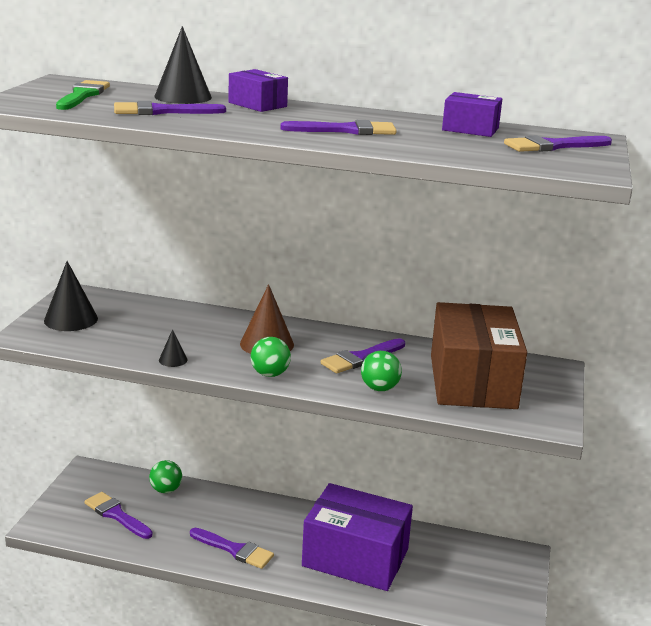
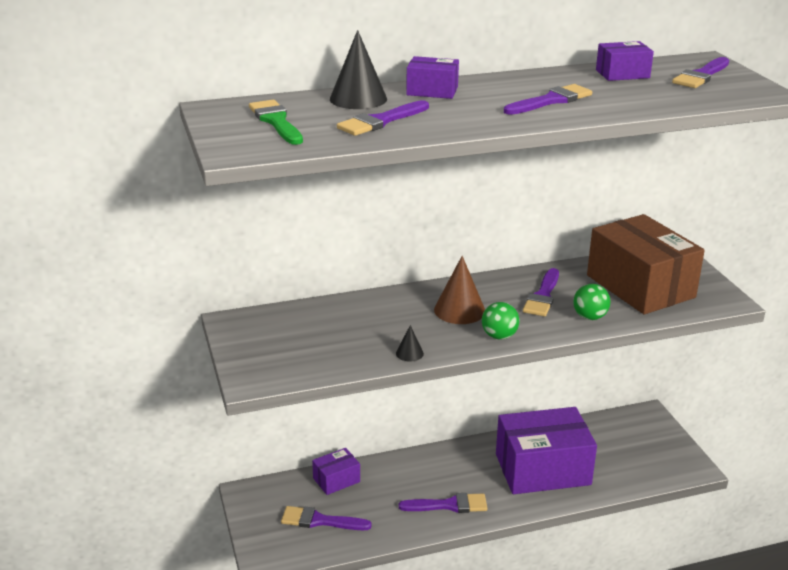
camera: 30 degrees left, 5 degrees up
(71, 319) = (268, 348): black cone -> none
(166, 490) = (336, 480): green ball -> purple box

